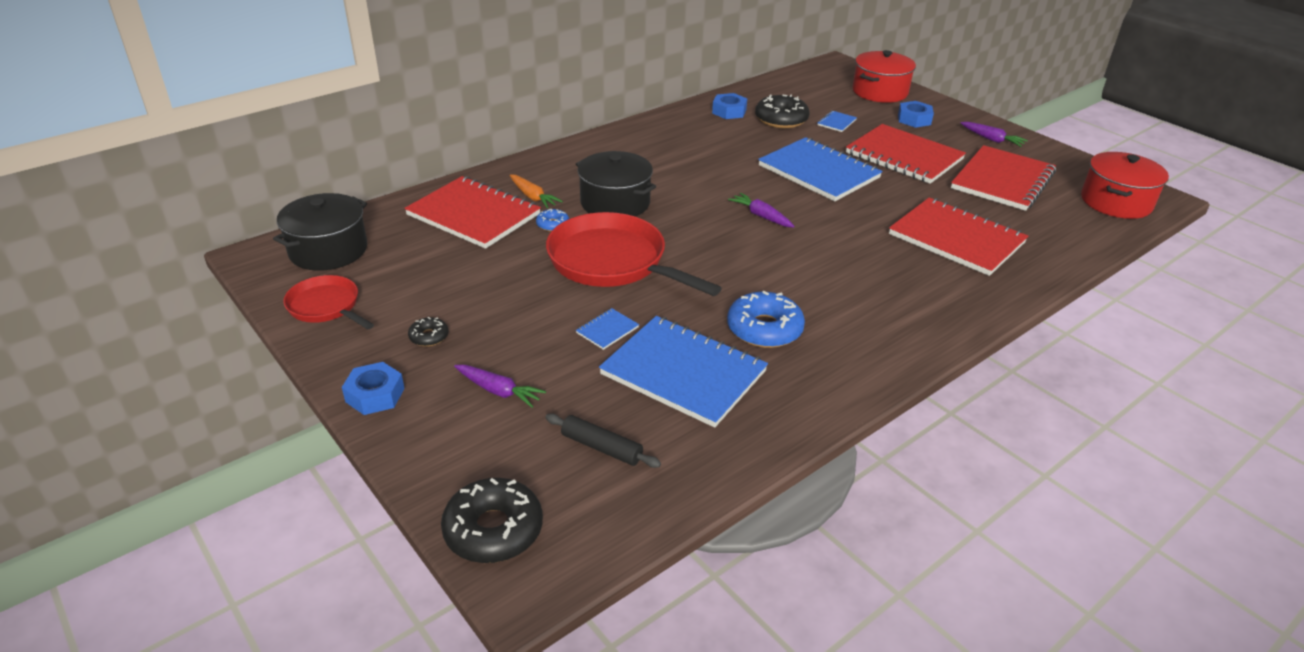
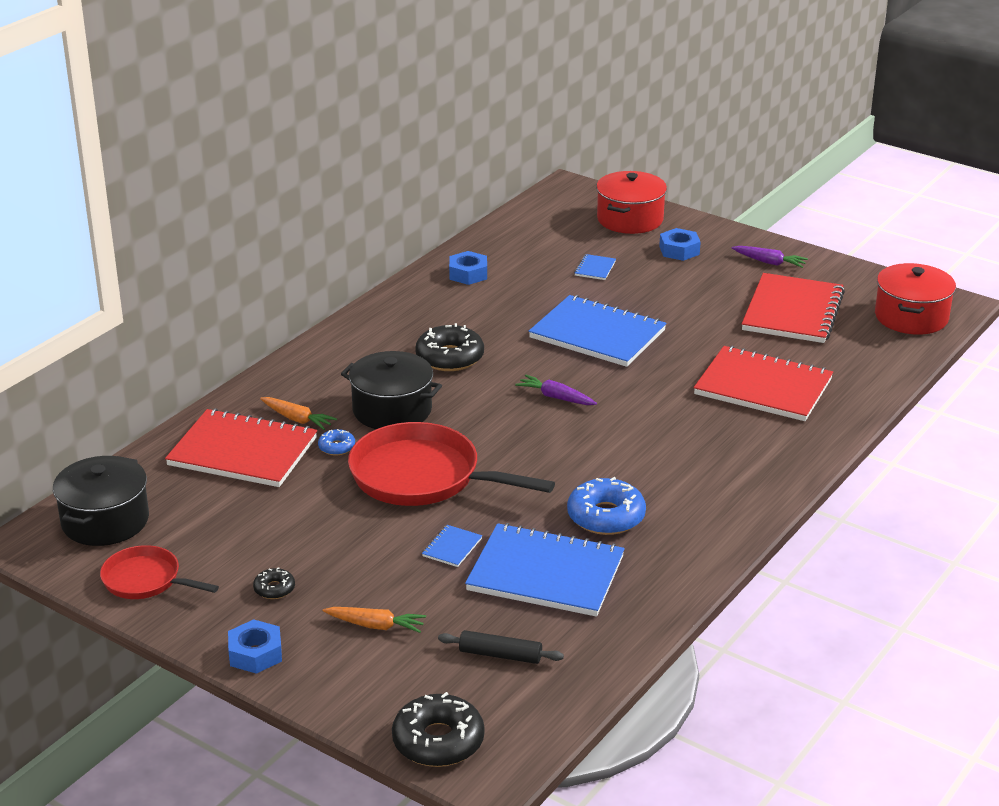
camera: 15 degrees left, 5 degrees down
(498, 391) = (375, 625): purple carrot -> orange carrot
(781, 119) = (531, 275): black donut -> black donut (450, 357)
(904, 156) = (682, 299): red notebook -> none

